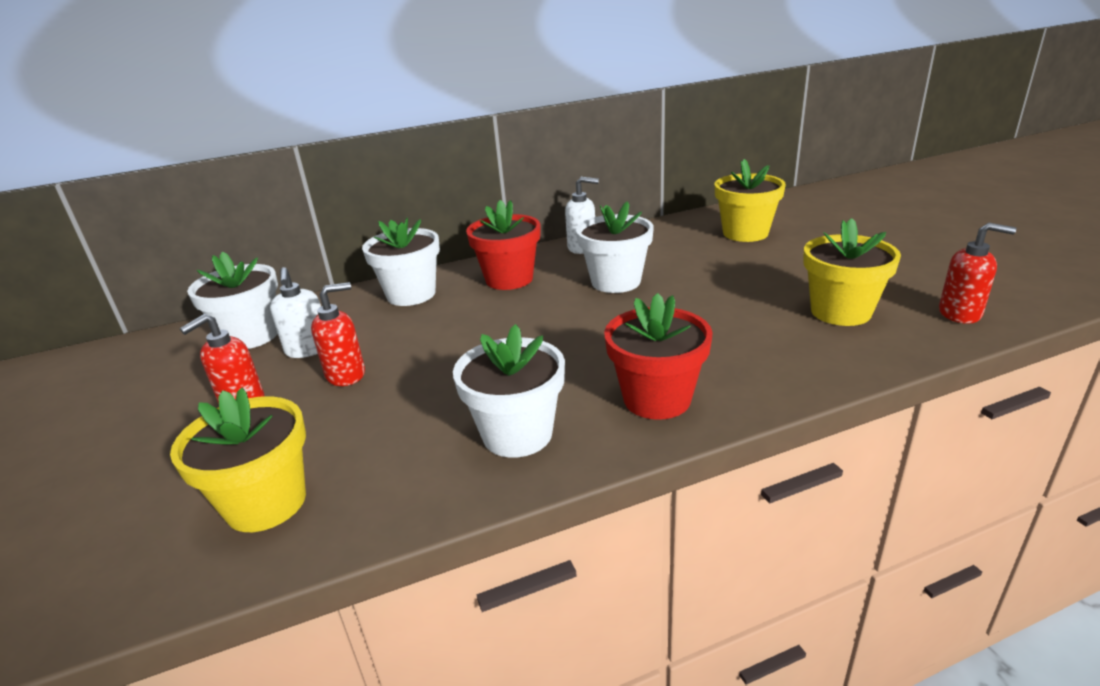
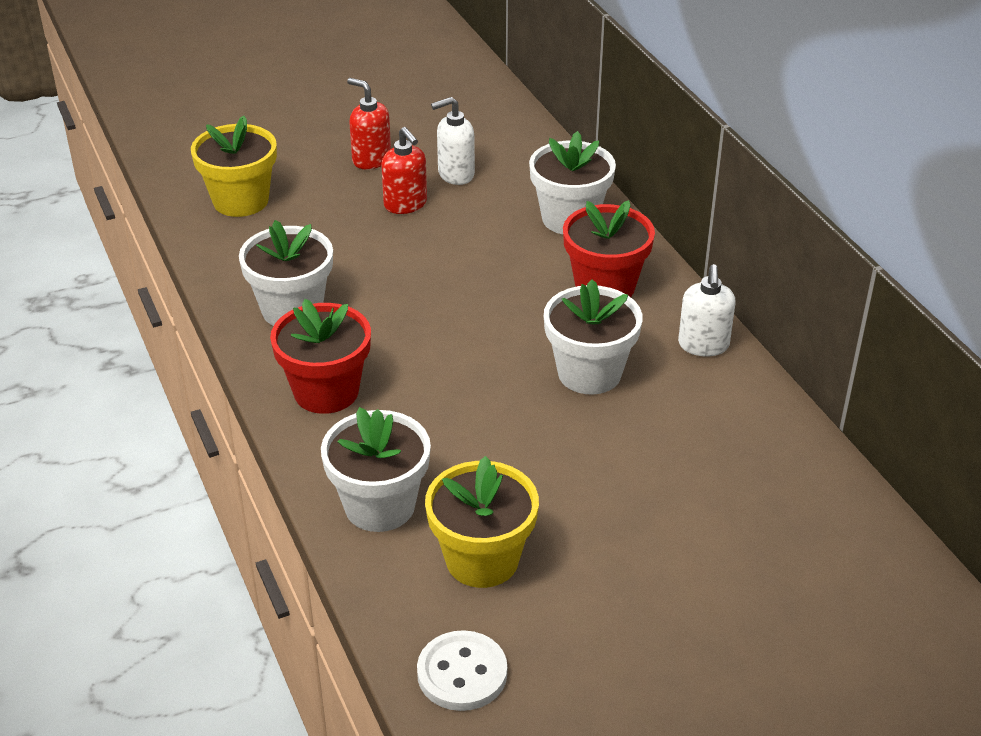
camera: 85 degrees right, 10 degrees up
(251, 336) = (488, 136): white flower pot -> white flower pot (379, 506)
(745, 233) = (757, 514): yellow flower pot -> none
(960, 313) = (462, 673): red soap dispenser -> white button

